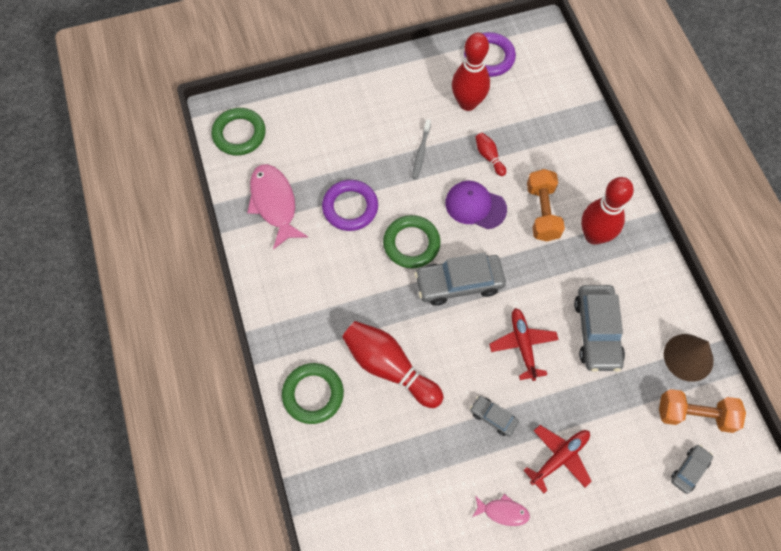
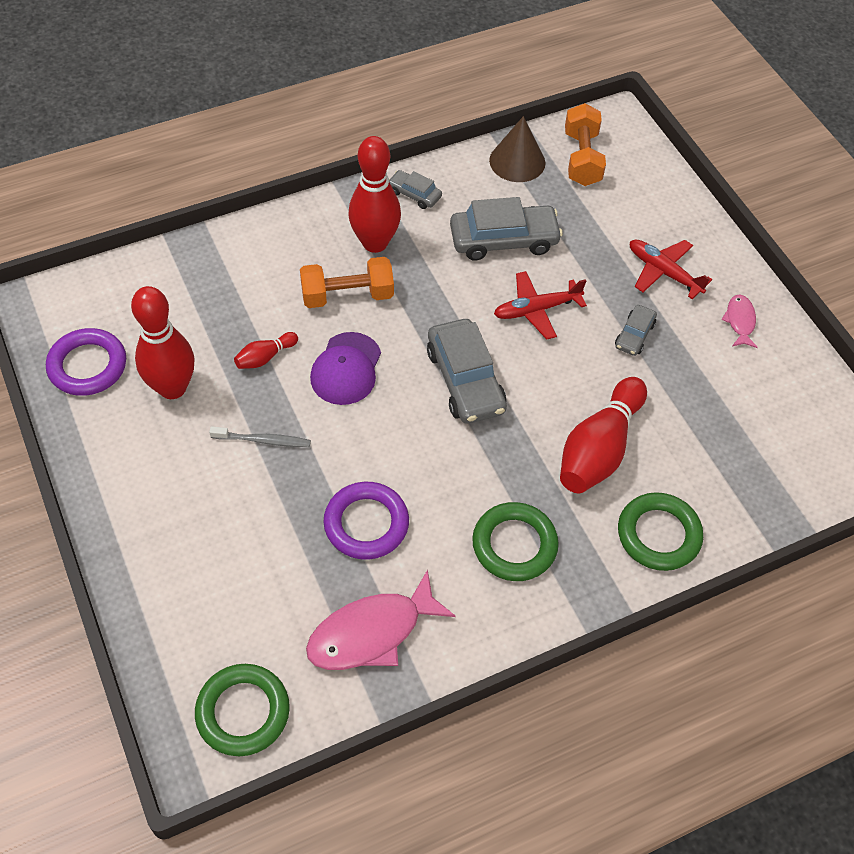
camera: 100 degrees left, 10 degrees down
(411, 244) = (415, 439): green ring -> green ring (514, 545)
(689, 470) = (643, 165): grey car -> grey car (414, 194)

